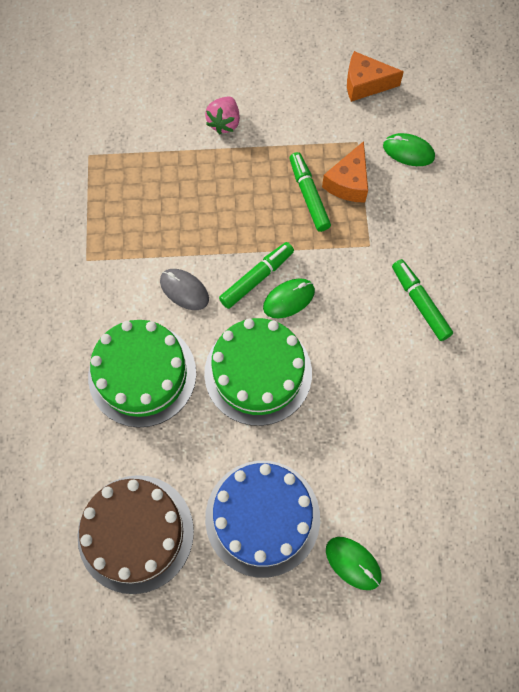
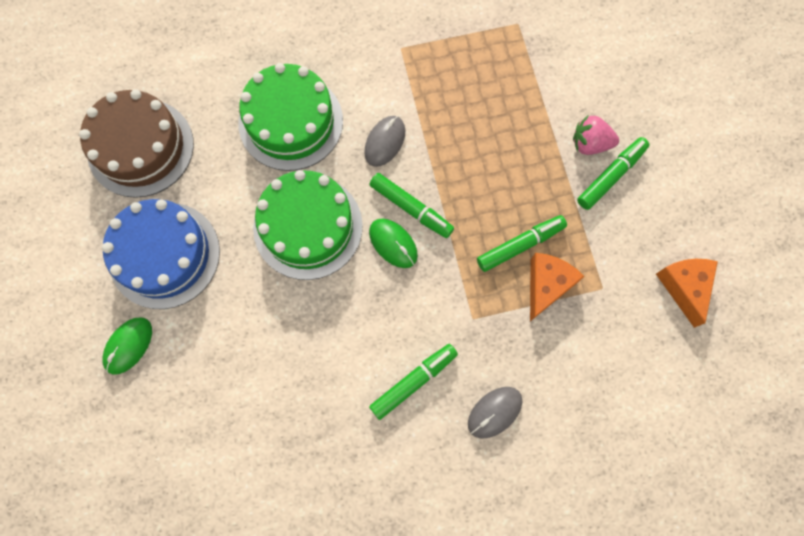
camera: 80 degrees right, 5 degrees up
(258, 114) = (611, 176): none -> green marker
(348, 182) = (547, 285): orange cheese -> orange cheese turned 105 degrees clockwise
(408, 151) = (604, 348): green mouse -> none
(453, 243) = (494, 412): none -> grey mouse

